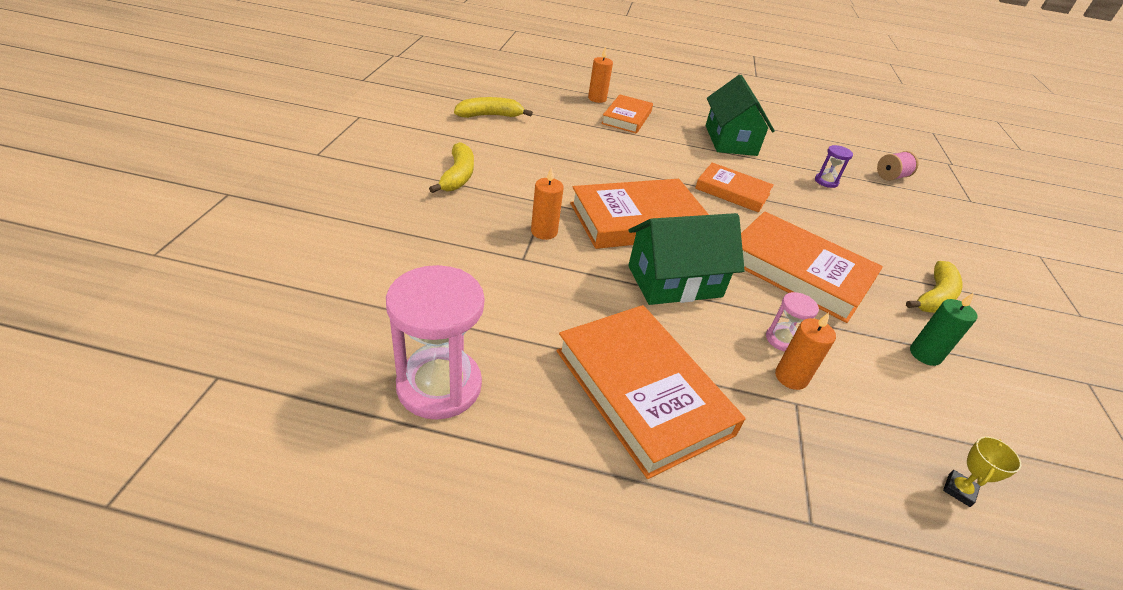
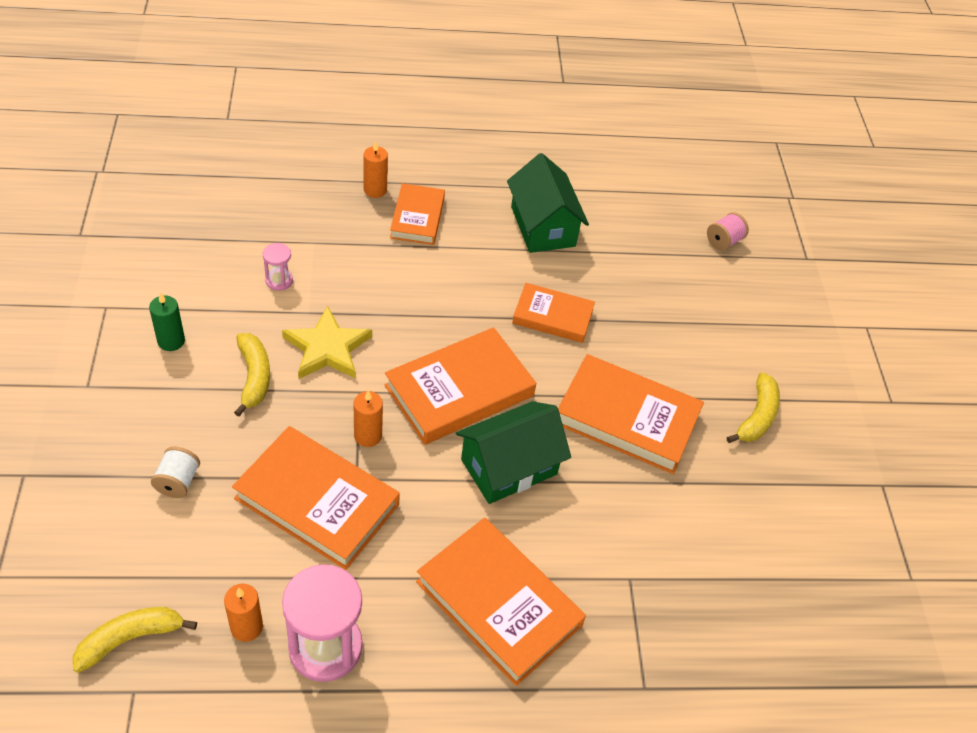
camera: 15 degrees left, 10 degrees up
(357, 226) = (178, 481): none -> white spool
(479, 266) = (317, 501): none -> orange book
(489, 116) = (256, 261): yellow banana -> yellow banana (130, 639)
(527, 172) = (327, 348): none -> yellow star
(782, 339) = (615, 511): pink hourglass -> pink hourglass (279, 280)
(791, 377) = (624, 552): orange candle -> orange candle (246, 627)
(826, 181) = (652, 270): purple hourglass -> none
(925, 354) = (742, 492): green candle -> green candle (171, 341)
(959, 490) = (759, 627): yellow trophy -> none

